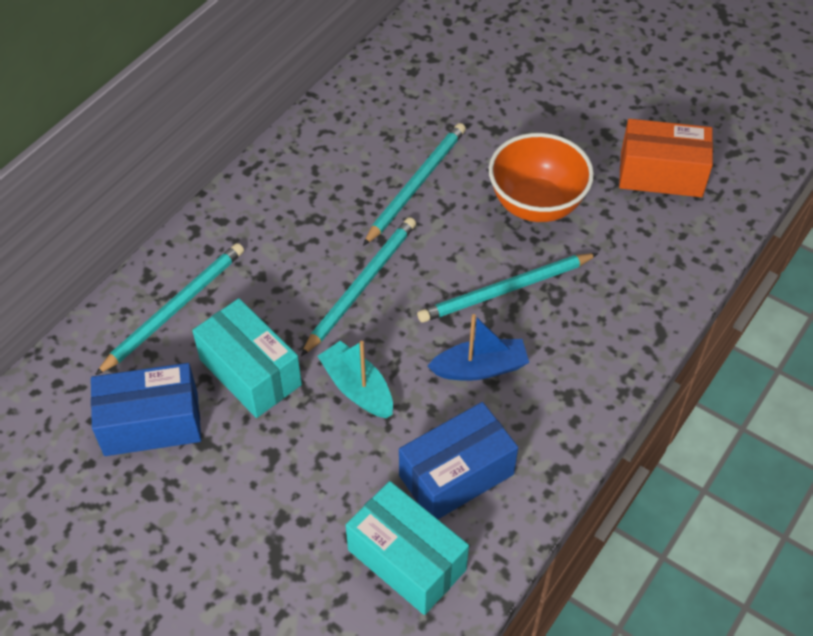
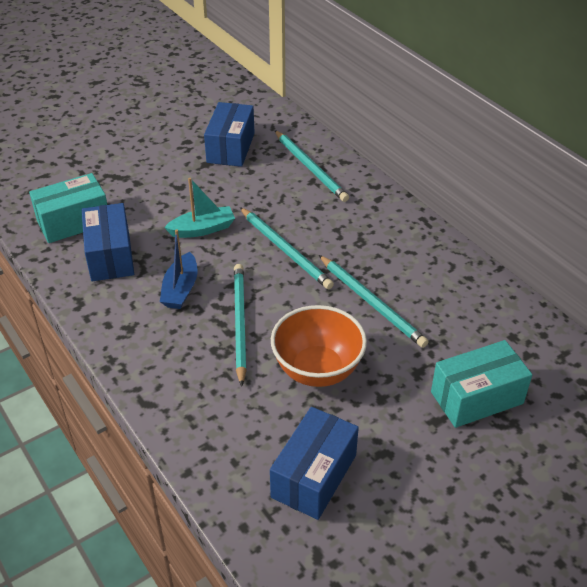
camera: 110 degrees right, 10 degrees down
(250, 372) = (243, 189): turquoise box -> turquoise box (477, 398)
(661, 174) = (314, 476): orange box -> blue box

